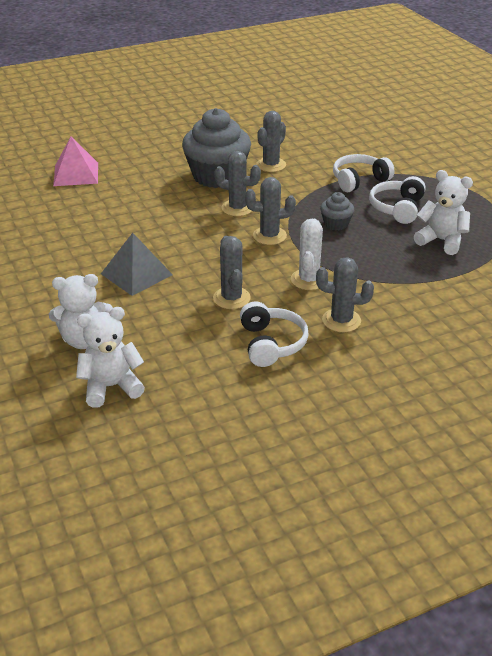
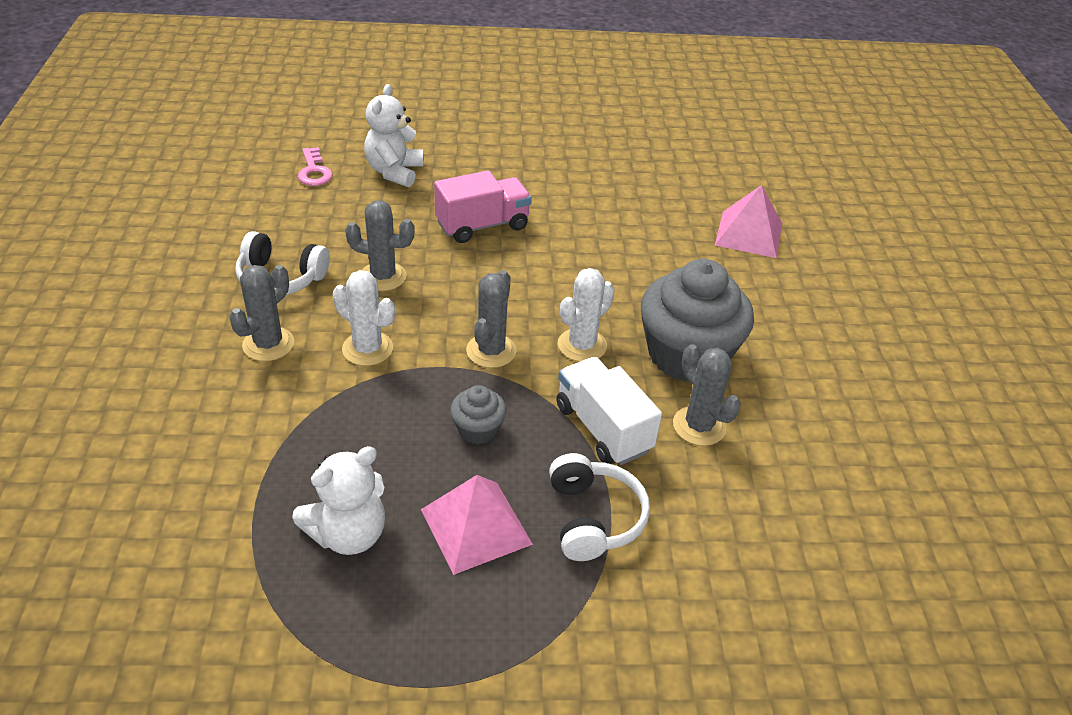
camera: 110 degrees right, 5 degrees up
(111, 387) = (314, 171): white teddy bear -> pink key
(136, 274) = (482, 225): grey pyramid -> pink truck
(237, 208) = (582, 345): grey cactus -> white cactus
(298, 189) = (603, 428): none -> white truck
(397, 208) = (476, 526): white headphones -> pink pyramid

